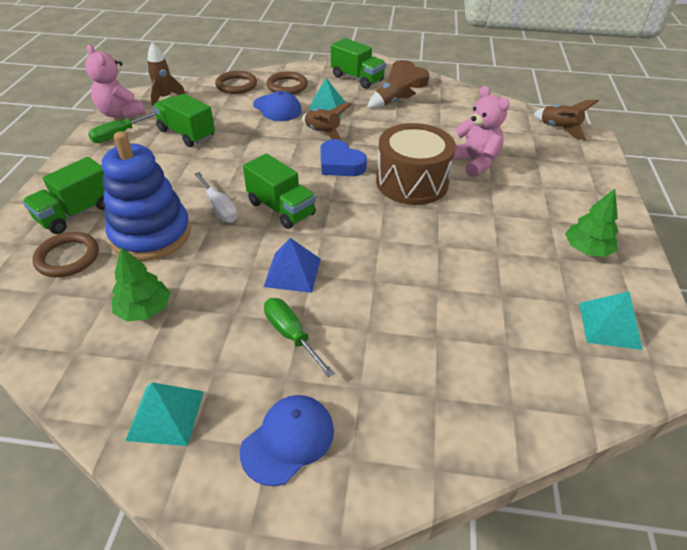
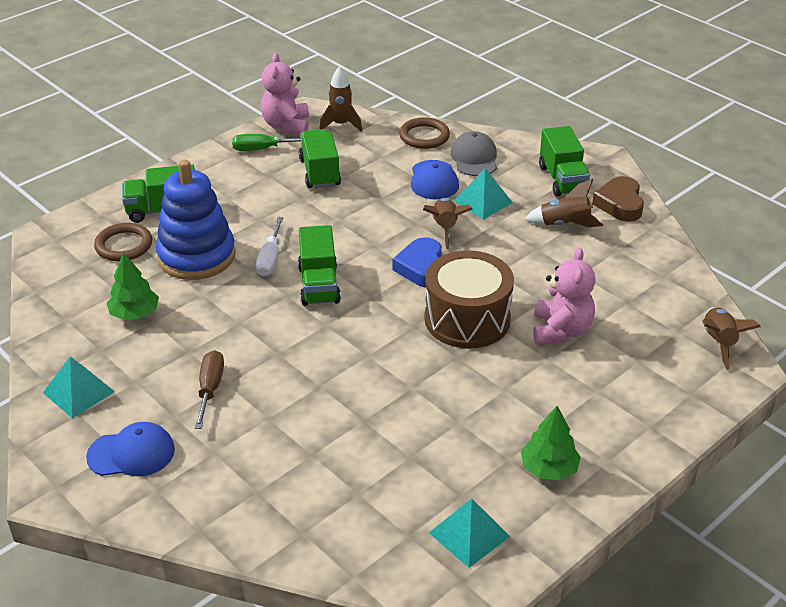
camera: 40 degrees right, 5 degrees down
(287, 86) = (474, 158): brown ring -> grey cap
(291, 335) = (210, 389): green screwdriver -> brown screwdriver
(292, 272) = (265, 343): blue pyramid -> none

